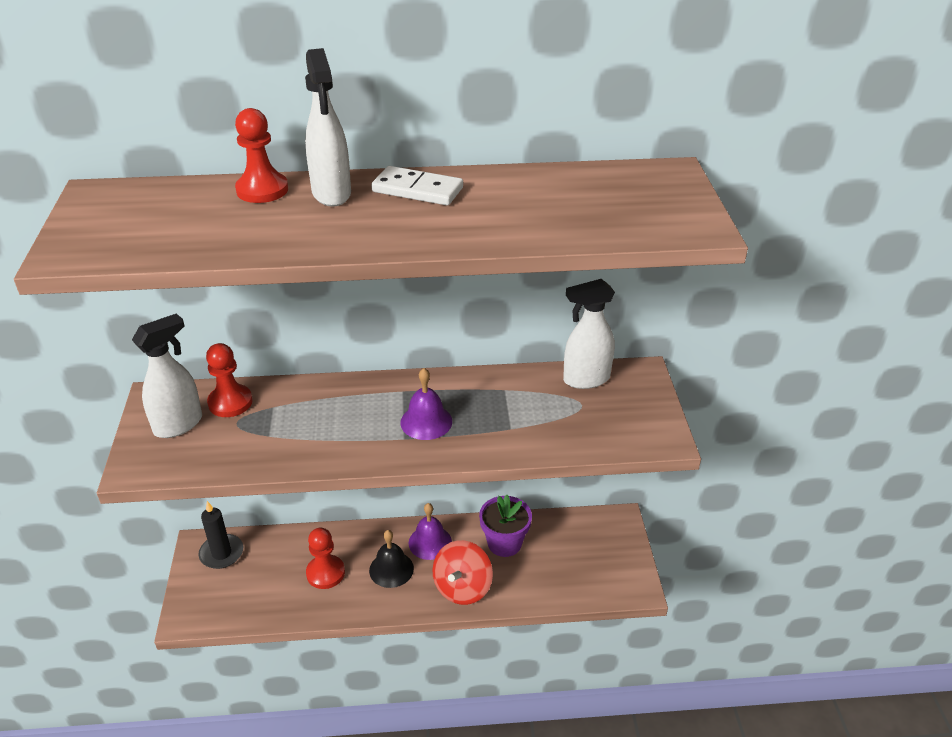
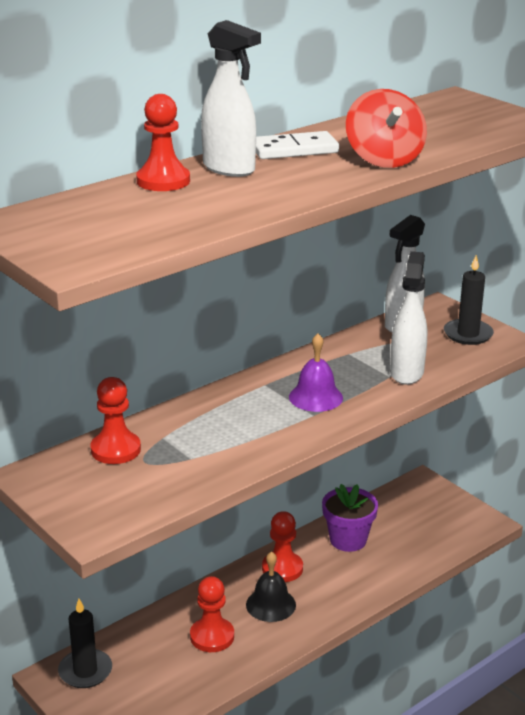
camera: 35 degrees left, 10 degrees down
(179, 424) = (89, 484): white spray bottle -> white spray bottle (406, 372)
(430, 542) = (282, 568): purple bell -> red pawn
(462, 587) = (349, 588): red spinning top -> red spinning top (384, 159)
(633, 414) = (468, 334): none -> black candle

